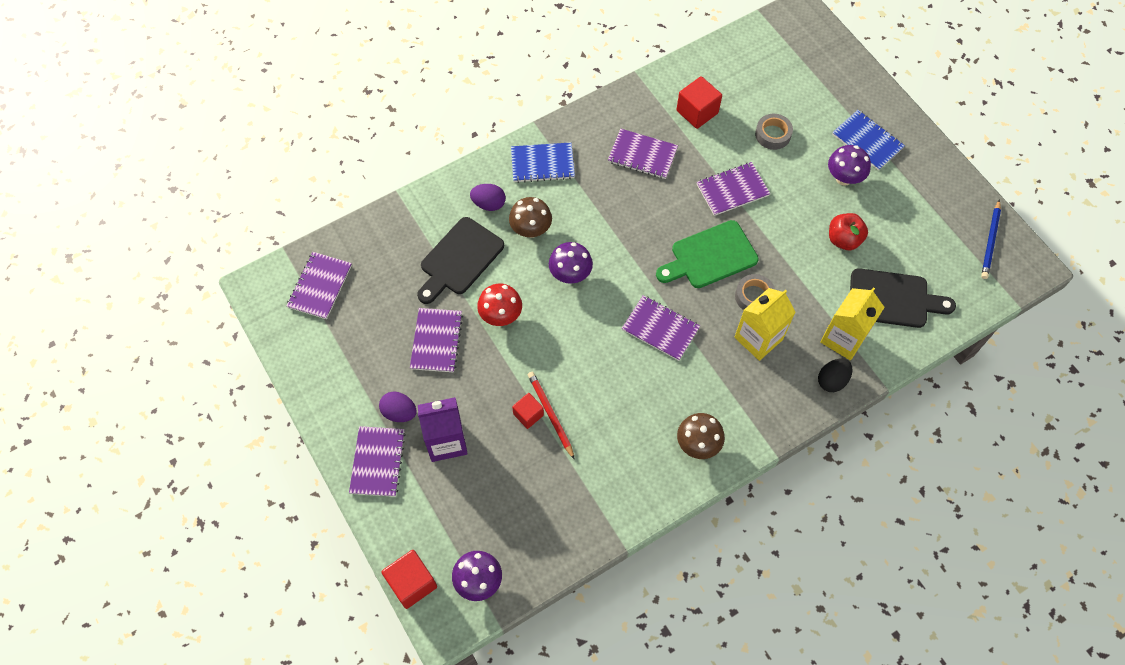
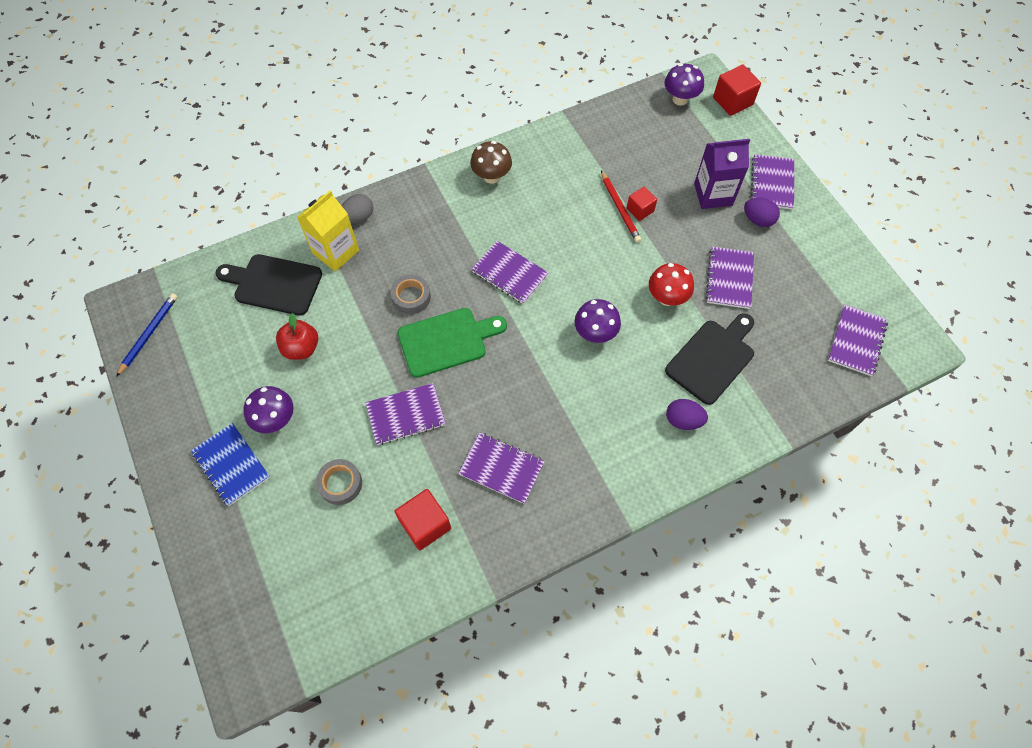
camera: 175 degrees left, 0 degrees up
(531, 230) = (636, 385): brown mushroom -> none
(542, 164) = (621, 467): blue notebook -> none
(758, 338) = (417, 258): yellow carton -> none
(832, 380) = (359, 217): black egg -> grey egg

